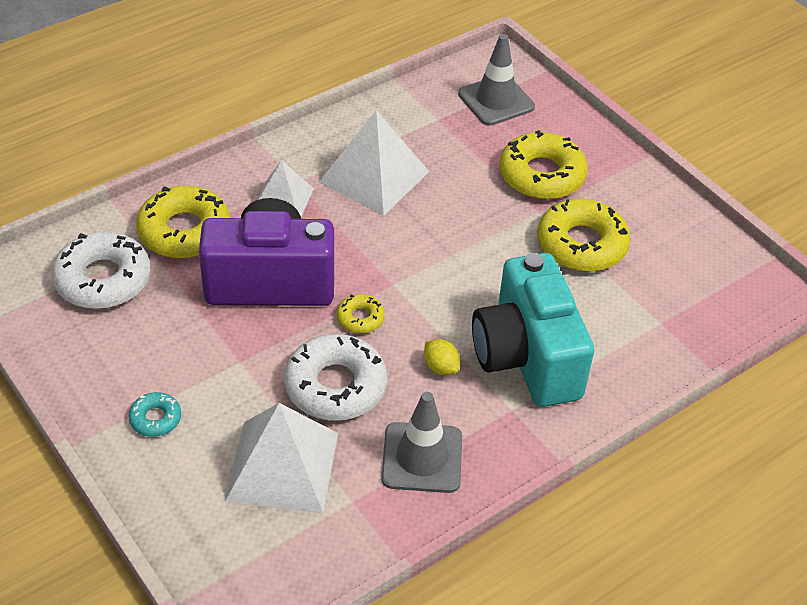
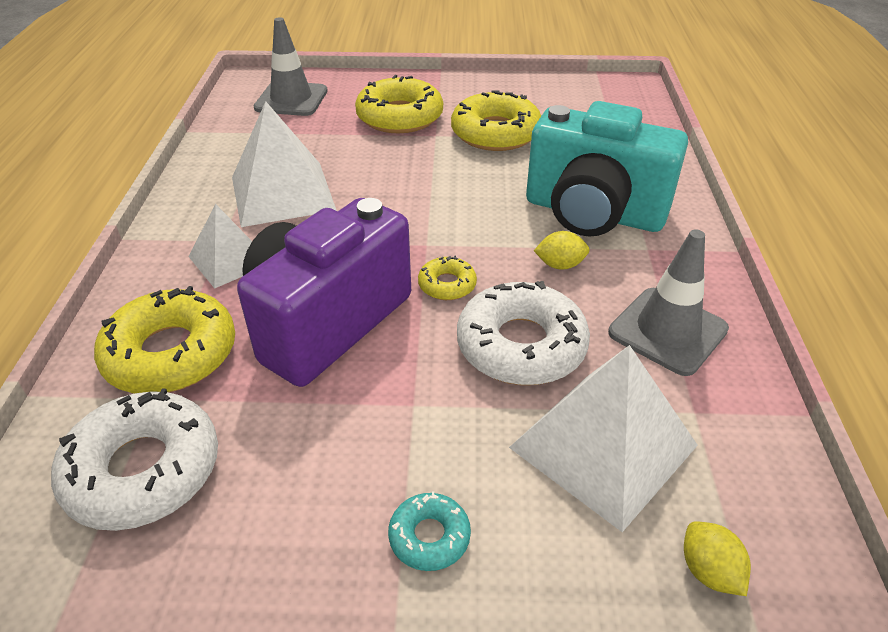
camera: 50 degrees left, 5 degrees down
(228, 551) = (709, 571): none -> yellow lemon

